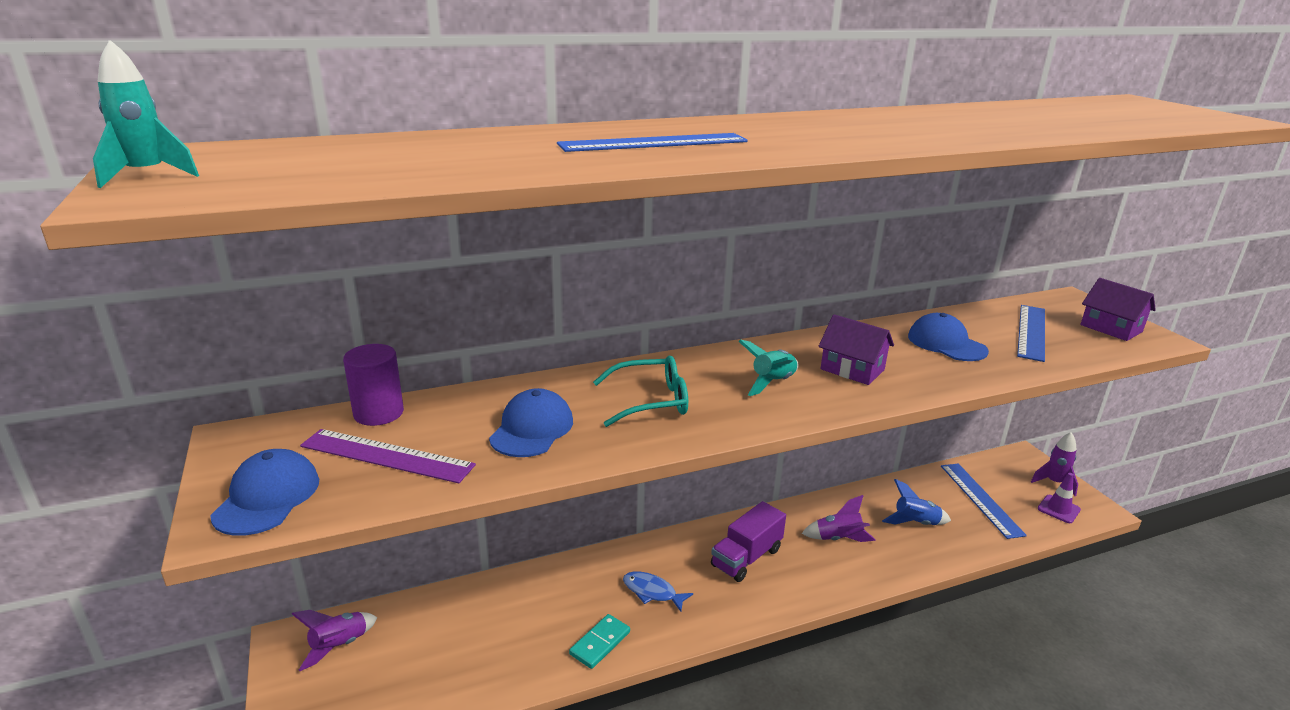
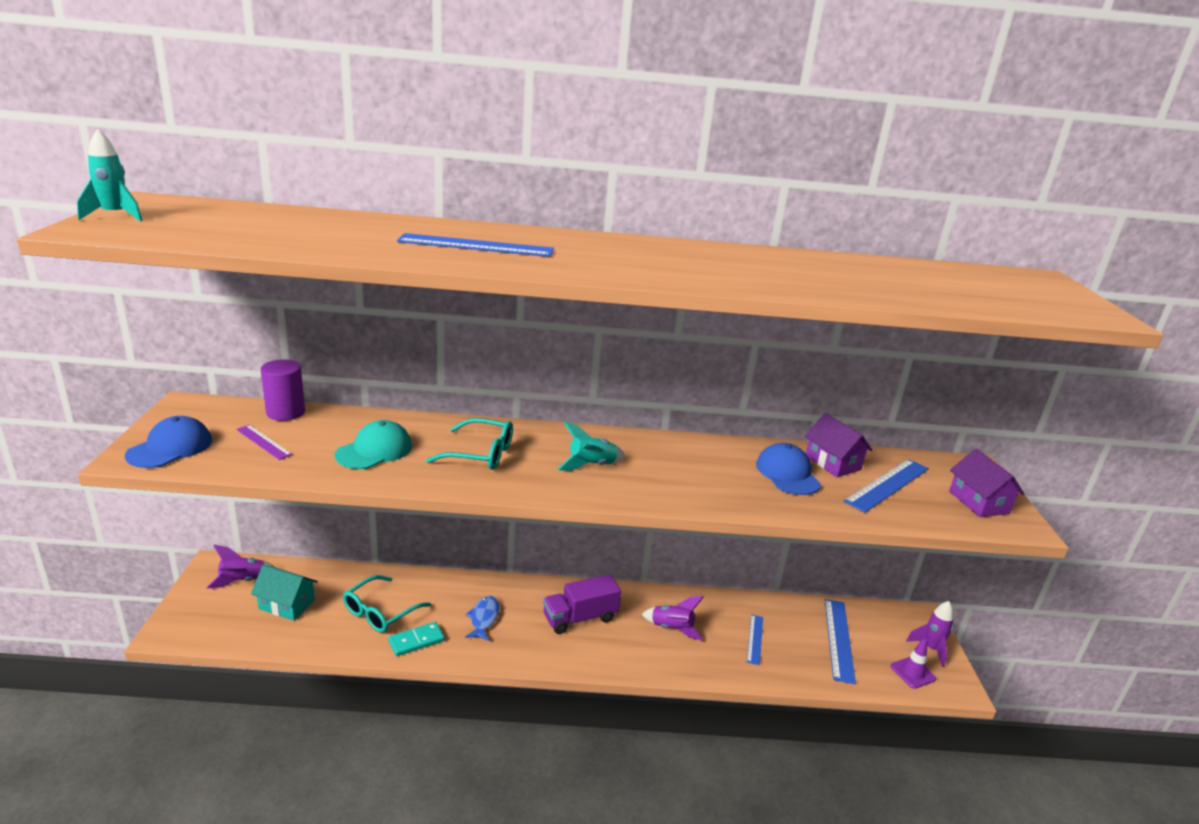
camera: 20 degrees right, 0 degrees up
(387, 456) = (263, 442): purple ruler -> purple ruler, size x0.59
(417, 655) = (287, 604): none -> turquoise house
(532, 429) = (374, 450): blue cap -> turquoise cap
(535, 624) = (380, 612): none -> turquoise glasses
(652, 592) = (483, 618): blue fish -> blue fish turned 45 degrees clockwise
(852, 369) = (673, 473): purple house -> purple house (832, 463)
(915, 523) = (755, 639): blue rocket -> blue ruler

